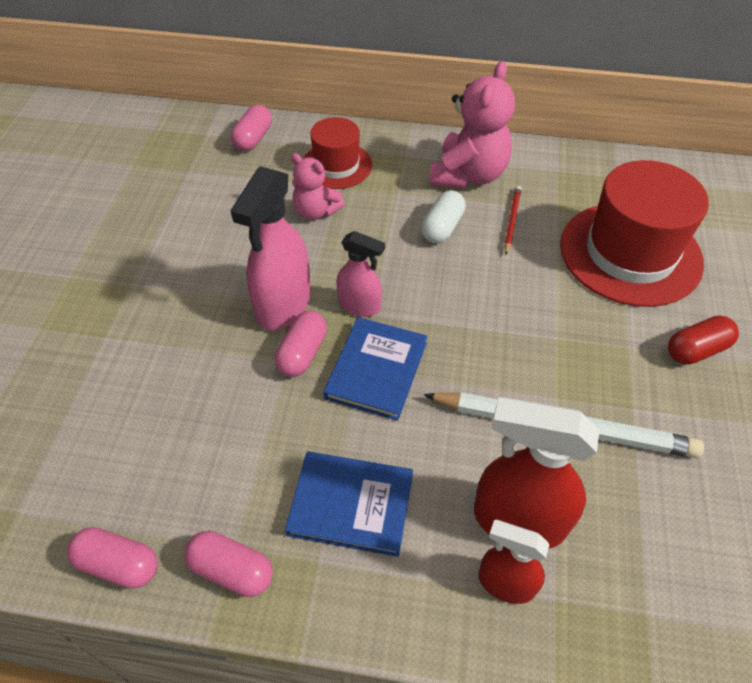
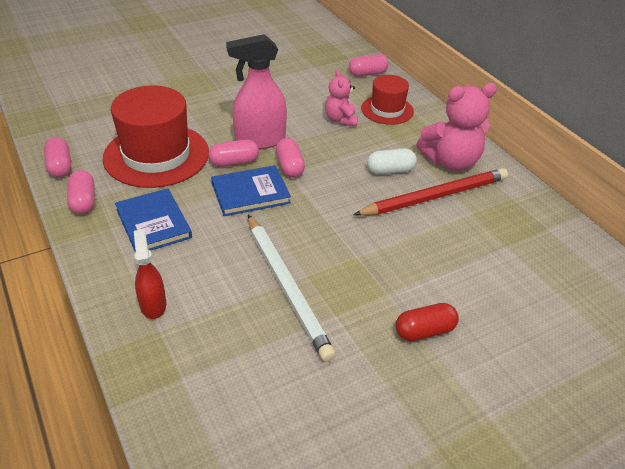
camera: 50 degrees right, 10 degrees down
(360, 306) = (290, 167): pink spray bottle -> pink capsule
(511, 221) = (434, 196): red pencil -> red pencil, size x2.19
(518, 520) = (199, 293): red spray bottle -> none
(630, 253) = (477, 263): red hat -> red hat (156, 155)
(696, 350) = (424, 331): red capsule -> red capsule turned 45 degrees counterclockwise

